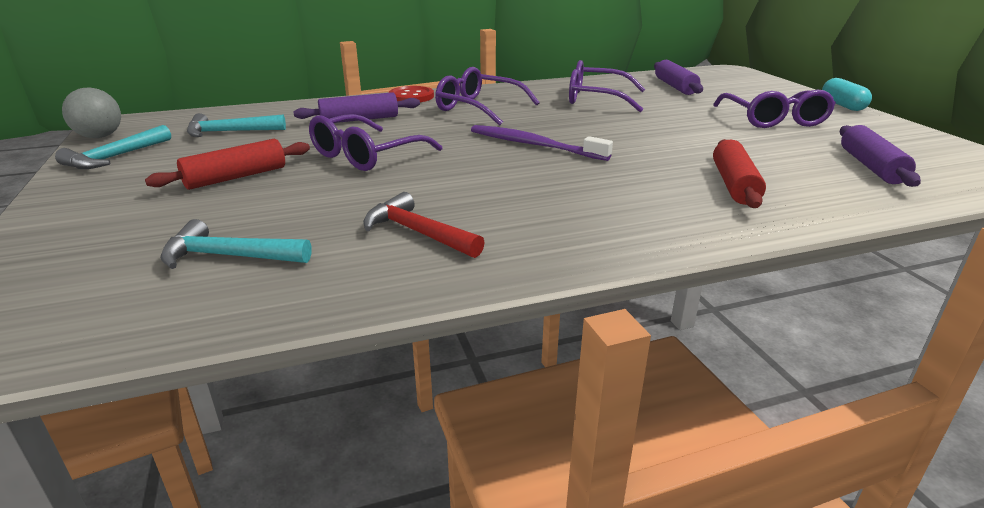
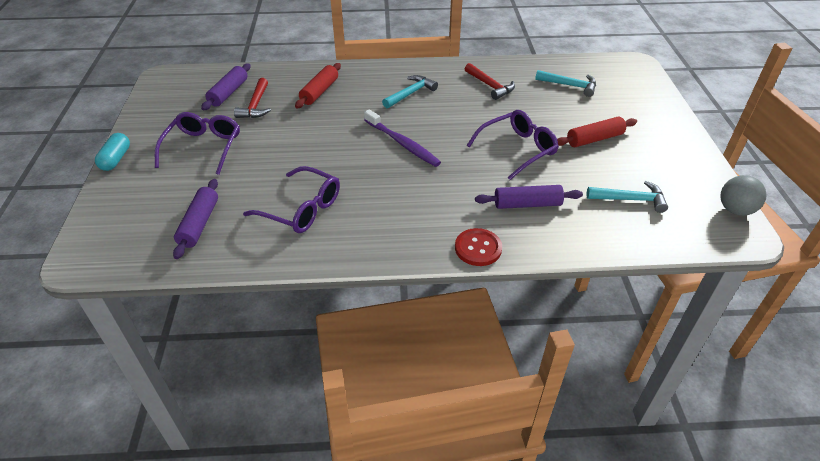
camera: 165 degrees left, 15 degrees up
(115, 157) = (692, 175): turquoise hammer -> turquoise hammer (410, 93)
(479, 108) = (419, 208): purple glasses -> none
(798, 158) = (256, 105): none -> red hammer

